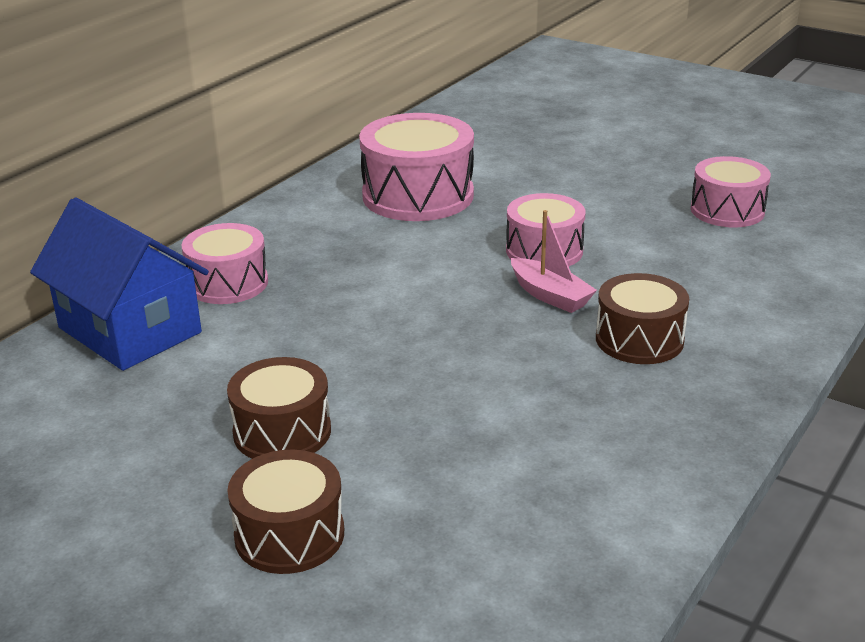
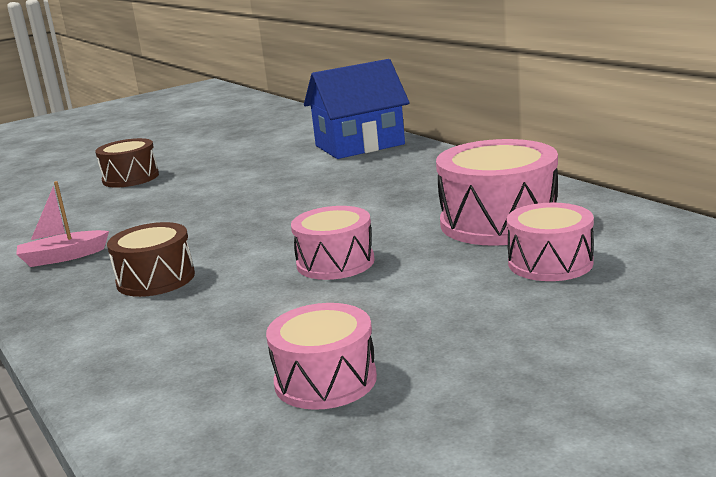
camera: 115 degrees right, 10 degrees down
(228, 283) = (394, 163): pink drum -> pink drum (550, 263)
(282, 432) = (210, 176): brown drum -> none
(550, 295) = (259, 255): pink boat -> pink boat (63, 257)

